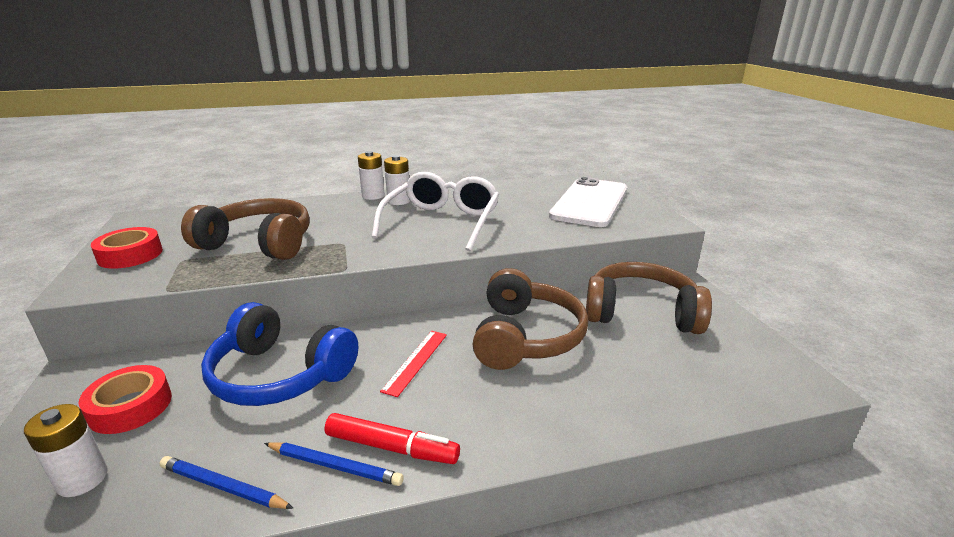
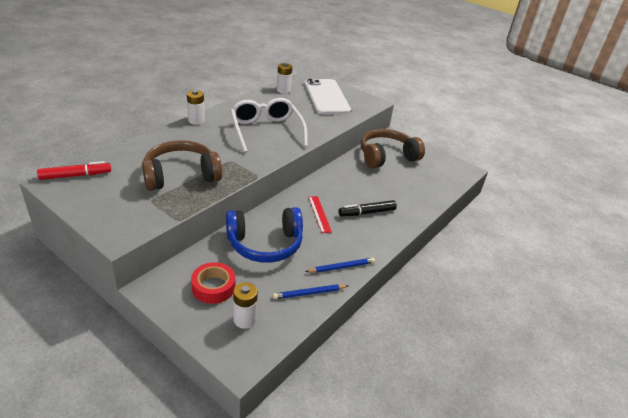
camera: 40 degrees left, 10 degrees up
(130, 255) = (108, 208): red tape -> none
(392, 447) = (354, 251): red marker -> red marker (76, 175)
(399, 201) = (219, 121): white battery -> white battery (283, 90)
(498, 389) = (367, 213): none -> black marker
(525, 337) = (352, 185): brown headphones -> none

